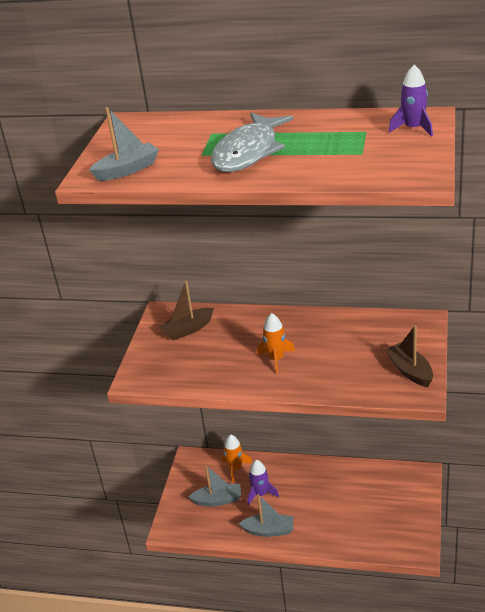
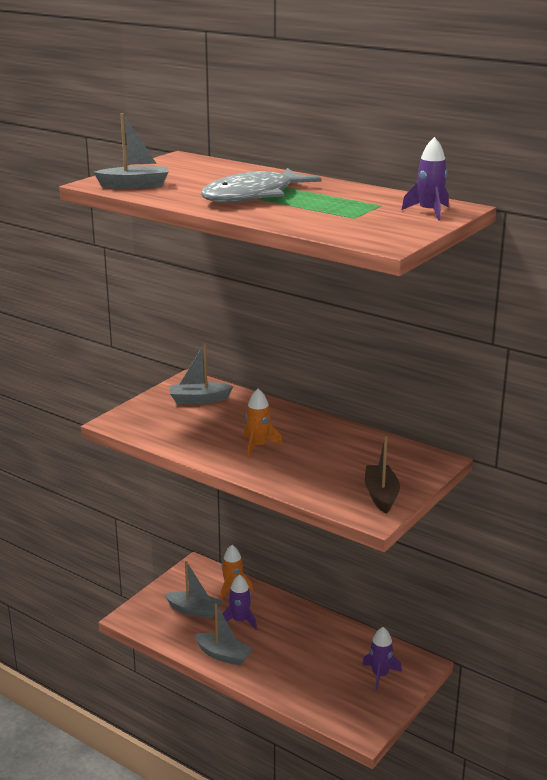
camera: 20 degrees right, 10 degrees down
(187, 329) = (199, 400): brown boat -> grey boat
(398, 497) = (380, 675): none -> purple rocket

